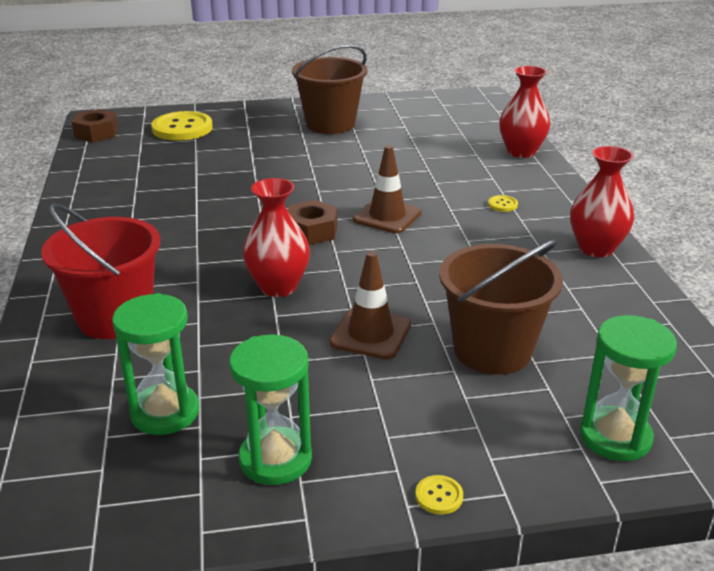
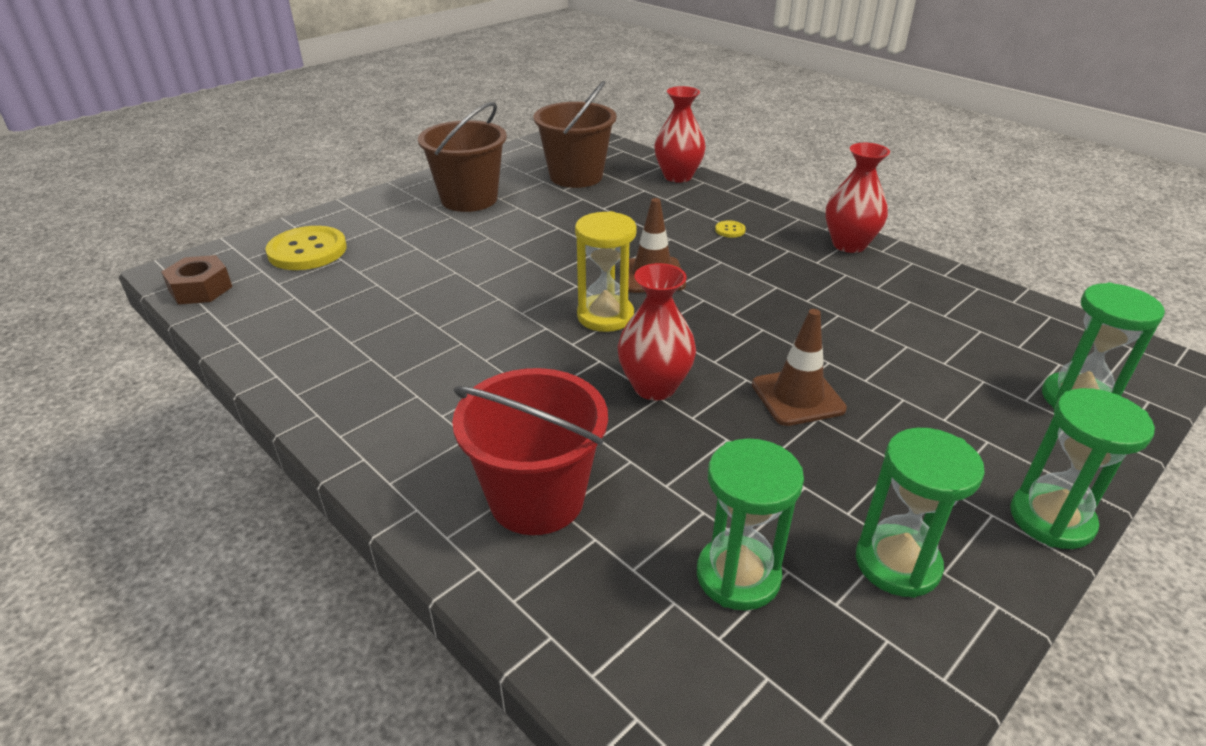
camera: 35 degrees left, 5 degrees up
(312, 231) = (605, 316): brown nut -> yellow hourglass
(439, 496) = (1051, 519): yellow button -> green hourglass
(492, 350) = (904, 367): brown bucket -> brown bucket (576, 176)

